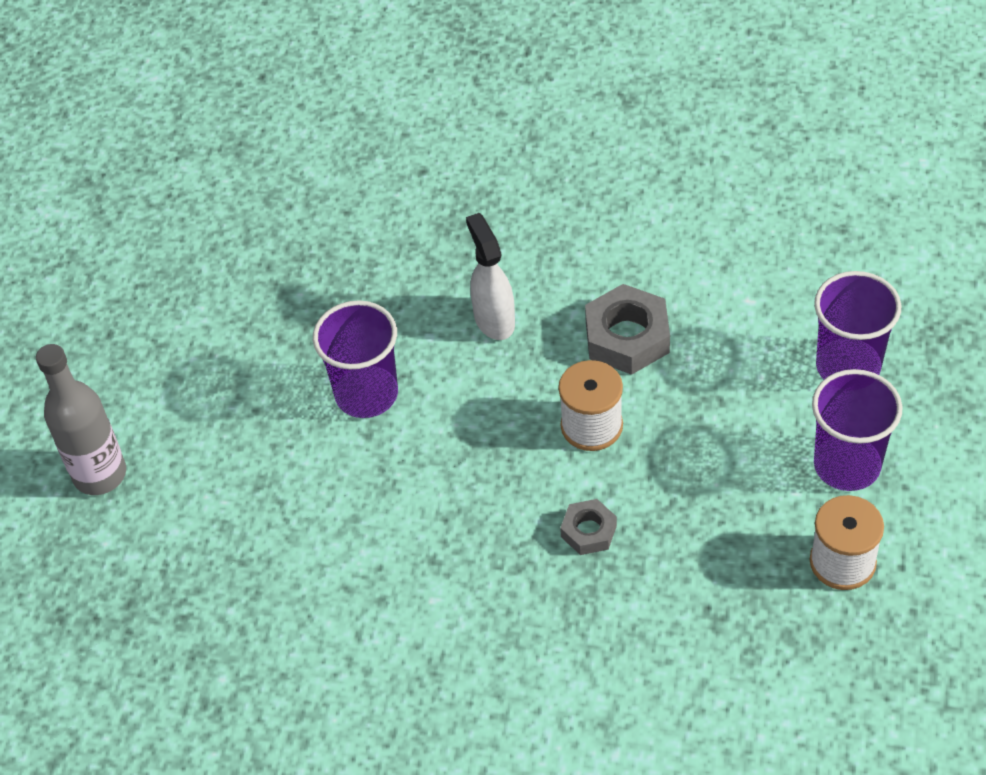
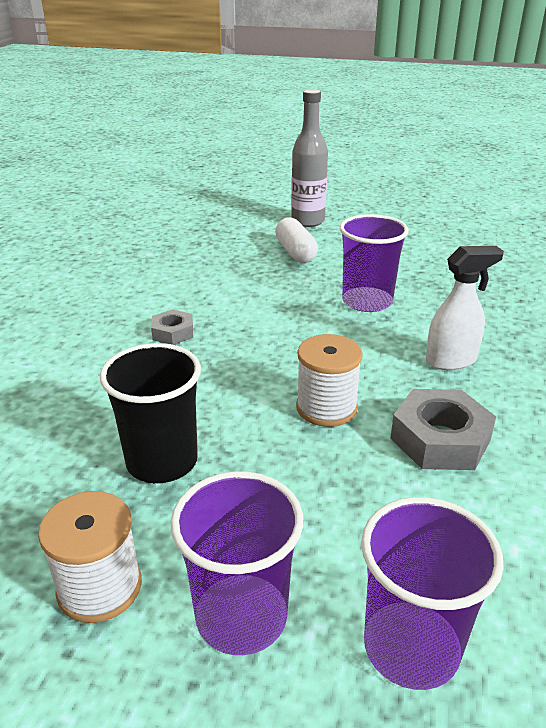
camera: 90 degrees right, 20 degrees down
(219, 481) = (295, 252): none -> white capsule
(588, 531) = (208, 398): grey nut -> grey nut (173, 332)
(693, 552) = (162, 461): none -> black cup

